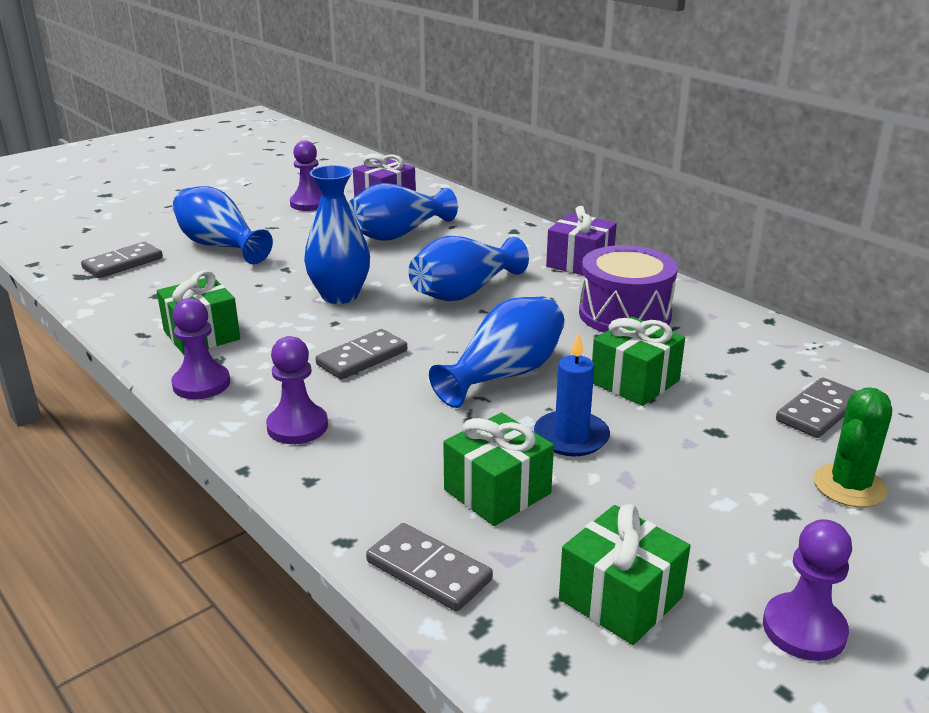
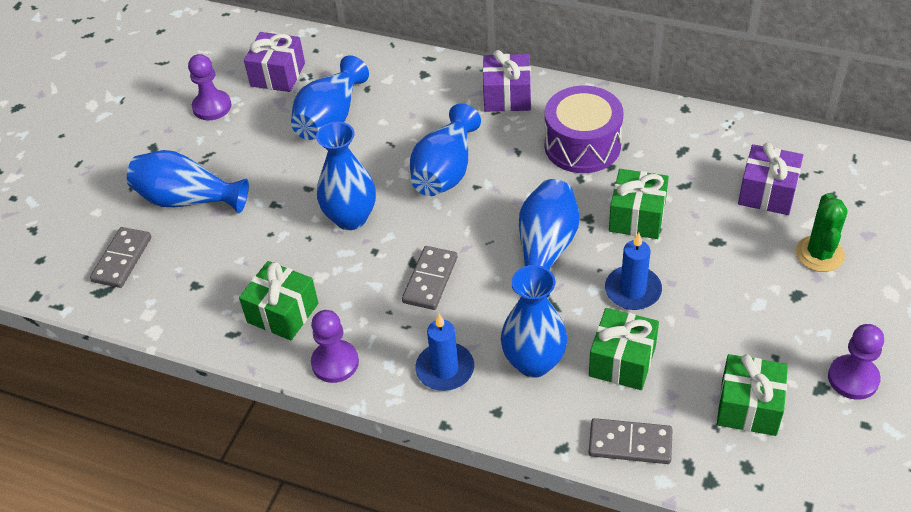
camera: 25 degrees left, 20 degrees up
(297, 426) = (445, 369): purple pawn -> blue candle
(395, 455) = (534, 362): none -> blue vase
(818, 411) = (767, 193): grey domino -> purple gift

